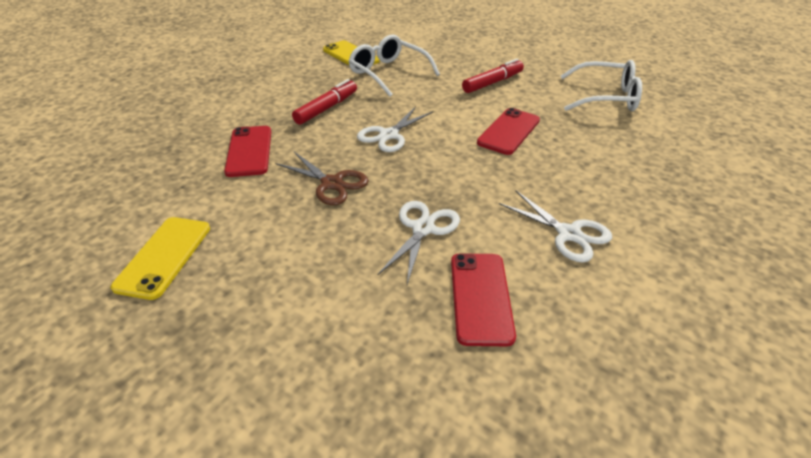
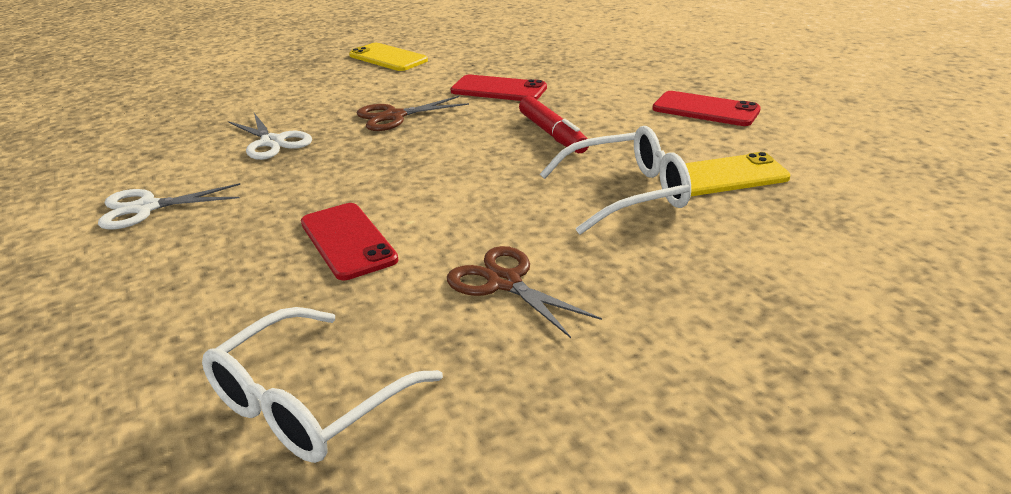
camera: 120 degrees right, 10 degrees down
(389, 135) = (445, 158): white scissors -> none
(481, 297) = (170, 146): red phone -> red phone (705, 110)
(492, 82) = (504, 282): red marker -> brown scissors

